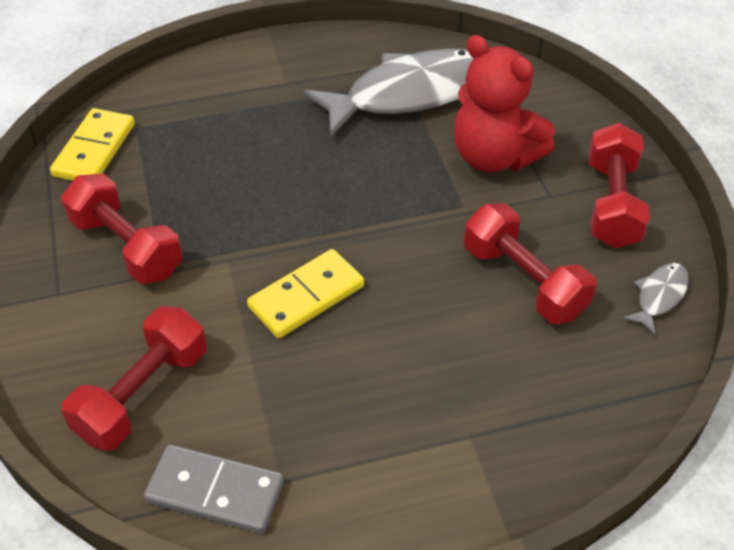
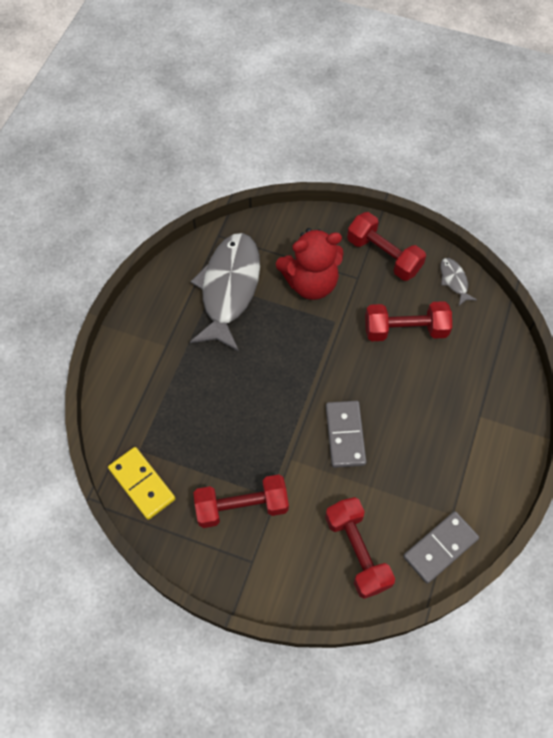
camera: 55 degrees left, 15 degrees up
(306, 297) = (345, 435): yellow domino -> grey domino

